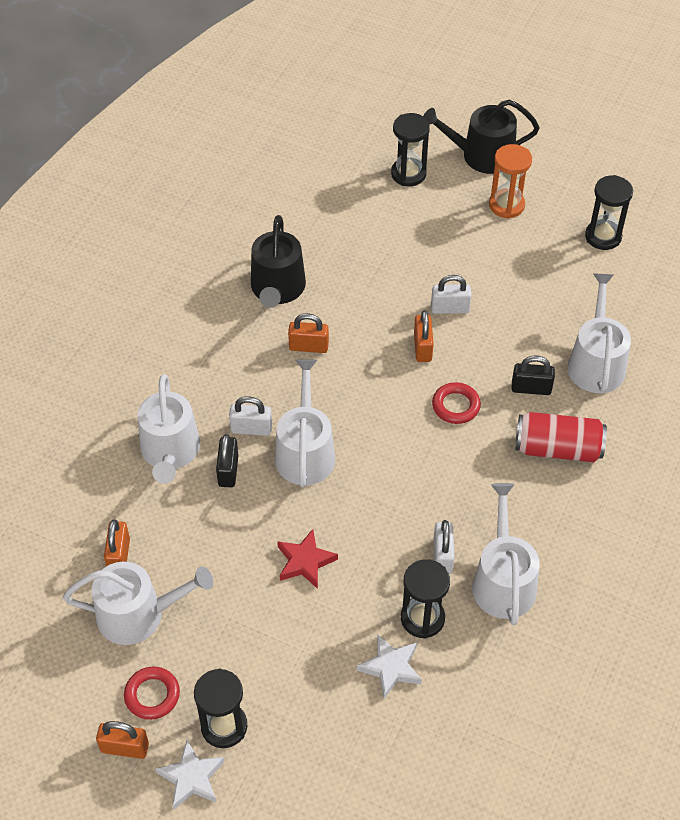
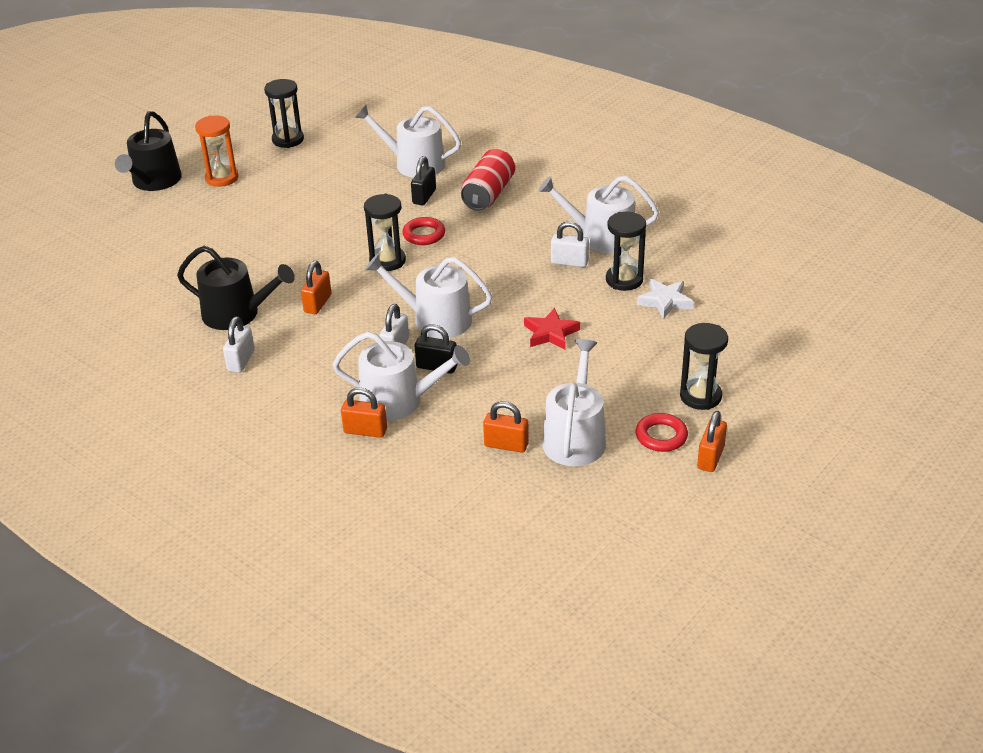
camera: 75 degrees left, 15 degrees down
(191, 777) = (745, 420): white star -> none
(408, 174) = (147, 222): black hourglass -> black hourglass (387, 261)
(422, 347) = (353, 242): orange padlock -> orange padlock (365, 431)
(450, 308) = (318, 223): white padlock -> white padlock (241, 361)

